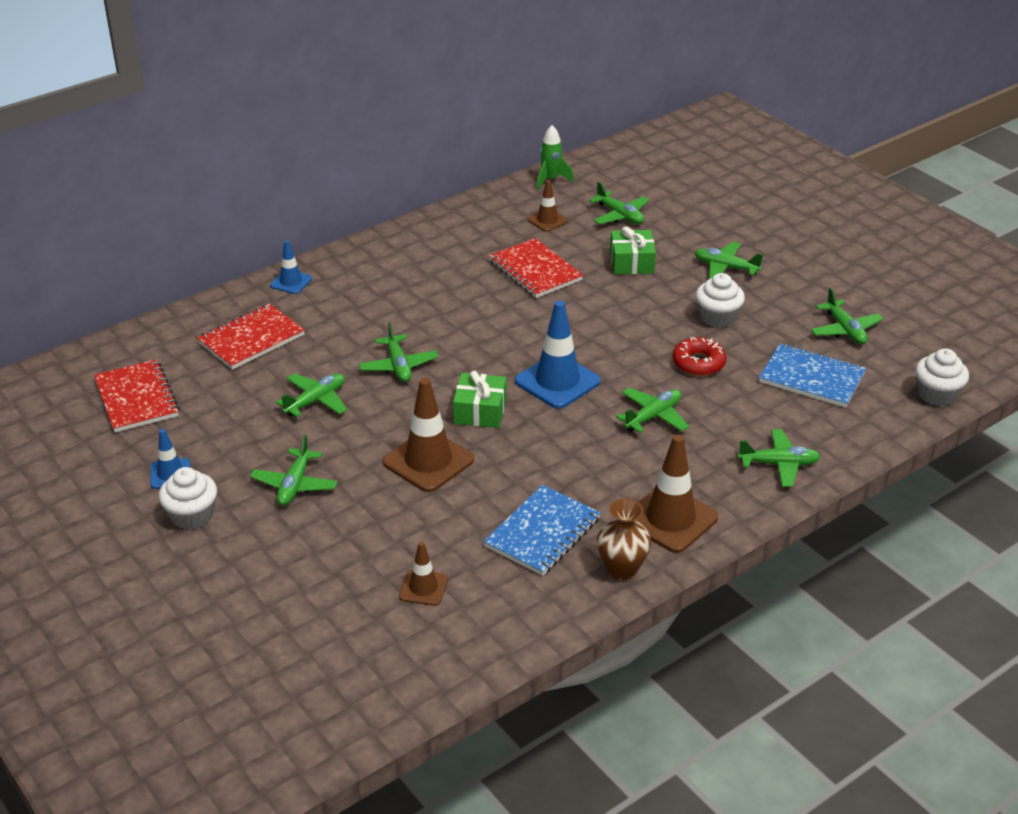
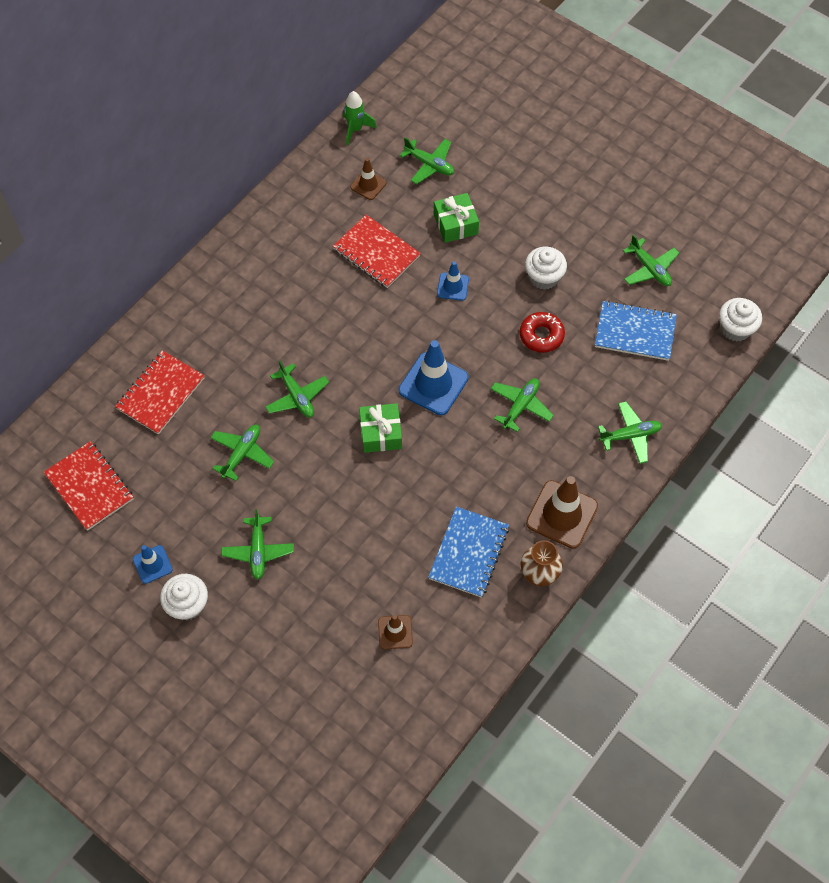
camera: 15 degrees left, 25 degrees up
(291, 282) = (169, 315): blue traffic cone -> blue traffic cone (453, 286)
(428, 461) = (356, 499): brown traffic cone -> none
(725, 268) = (536, 213): green plane -> none

